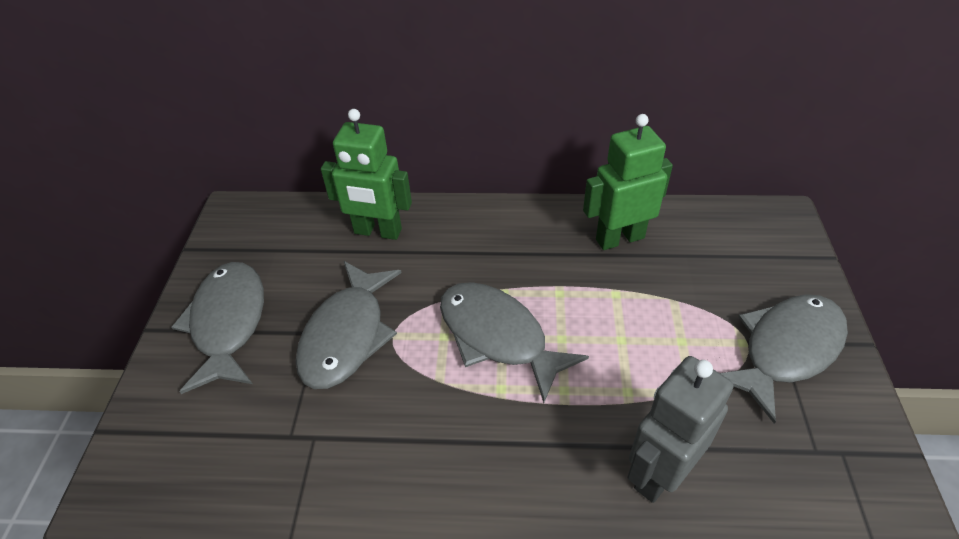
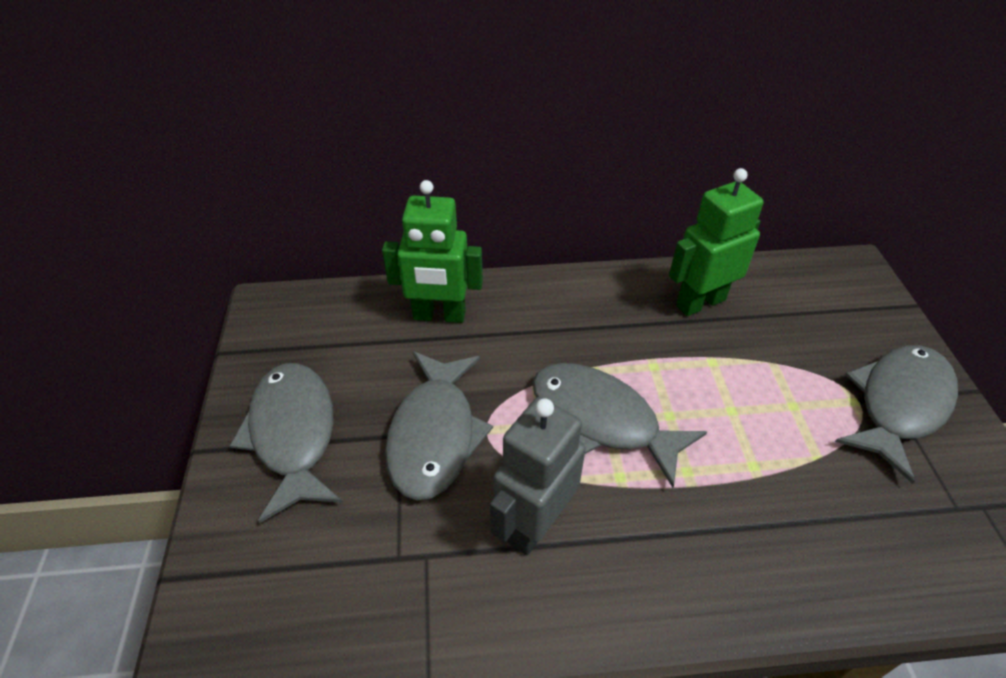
camera: 10 degrees left, 0 degrees up
(660, 473) = (810, 550): grey robot -> grey robot (534, 524)

